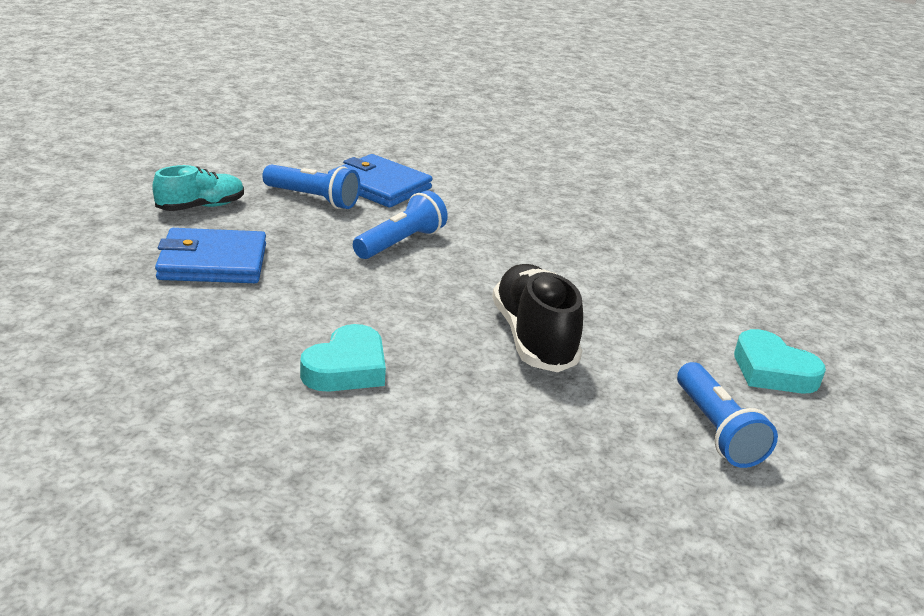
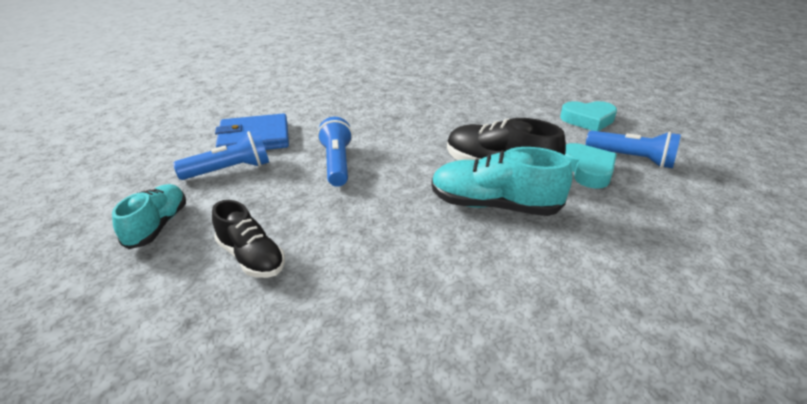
camera: 45 degrees left, 5 degrees up
(213, 262) = (251, 257): blue wallet -> black shoe
(346, 368) = (469, 257): turquoise heart -> turquoise heart (587, 170)
(454, 356) = (494, 205): none -> turquoise shoe

